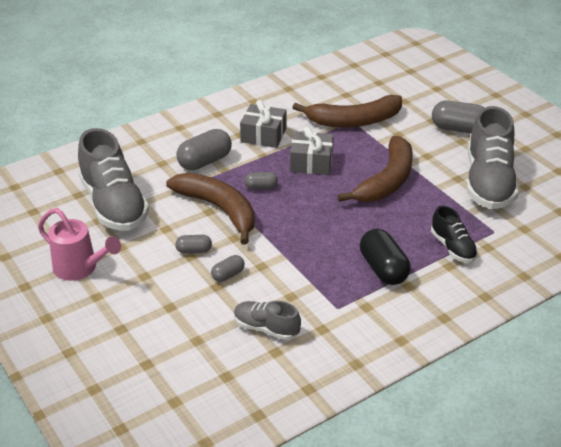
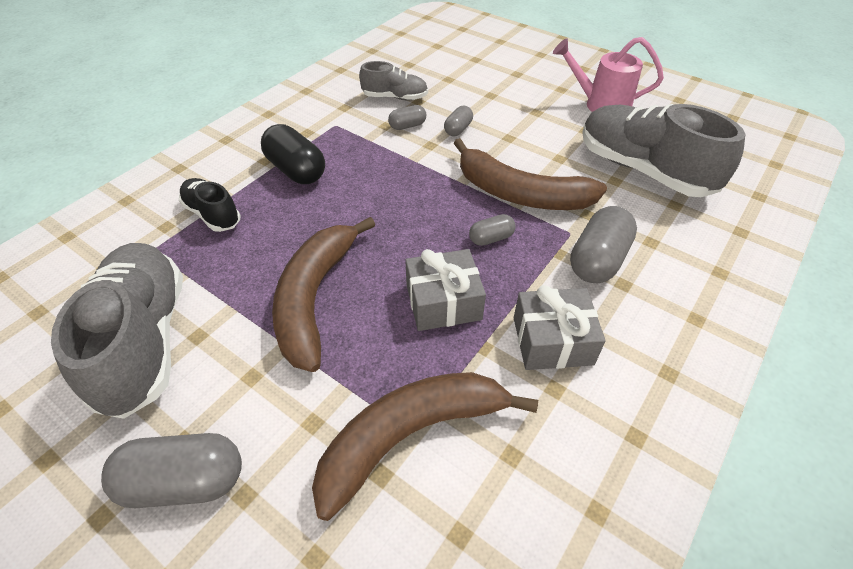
camera: 160 degrees right, 10 degrees up
(194, 251) = (510, 143): grey capsule -> grey capsule (407, 126)

